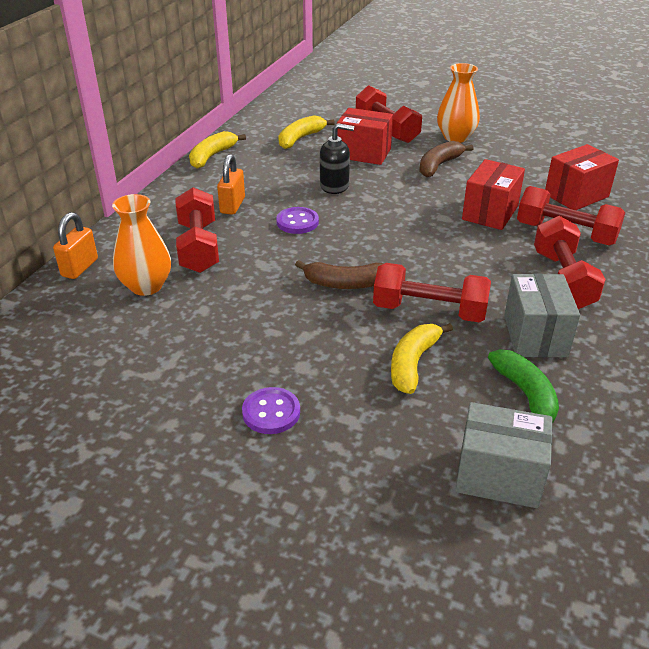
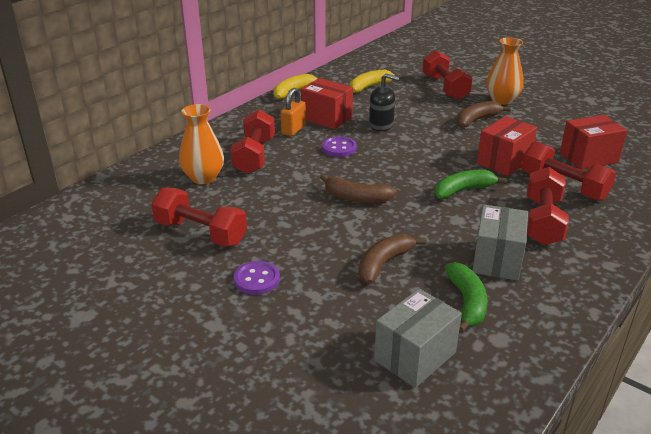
camera: 15 degrees right, 5 degrees down
(80, 268) = (161, 158): orange padlock -> none
(363, 153) = (417, 104): red box -> red box (326, 118)
(413, 363) = (384, 264): yellow banana -> brown banana
(429, 311) = (415, 228): red dumbbell -> red dumbbell (201, 233)
(461, 255) = (463, 190): none -> green banana
(498, 476) = (415, 356): grey box -> grey box turned 75 degrees counterclockwise

